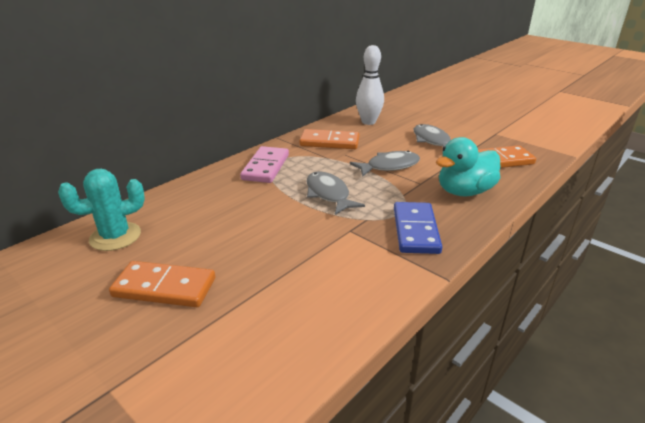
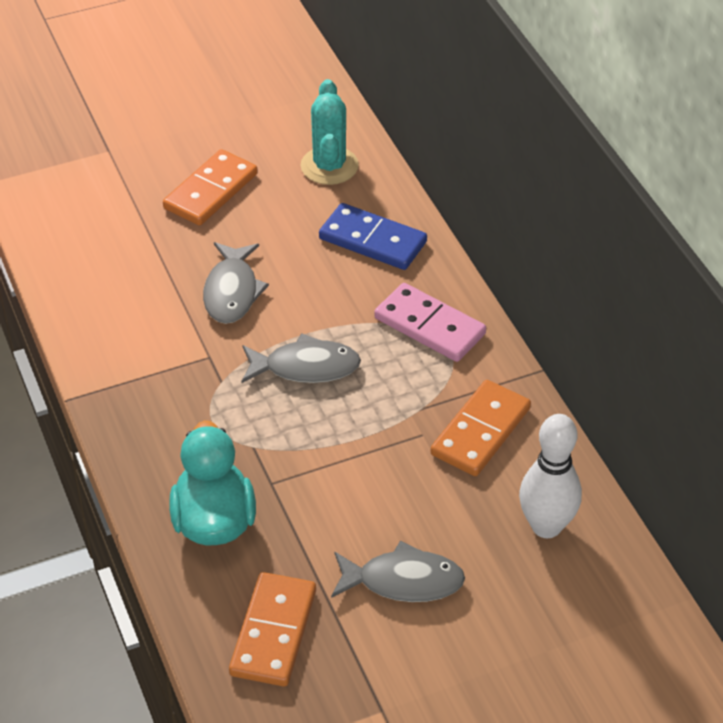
camera: 115 degrees right, 15 degrees up
(389, 166) = (345, 471): grey fish -> grey fish (232, 292)
(416, 230) = (165, 417): blue domino -> blue domino (372, 240)

